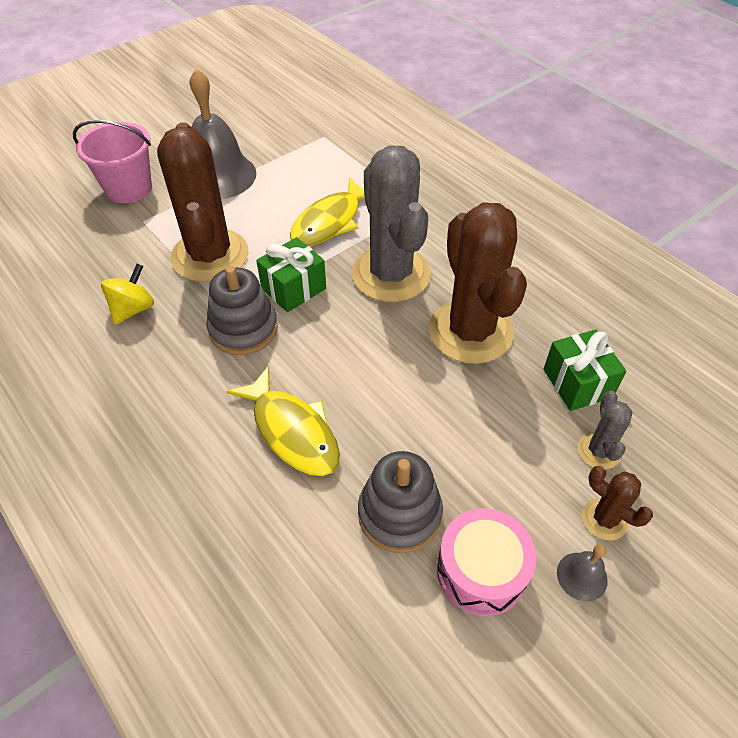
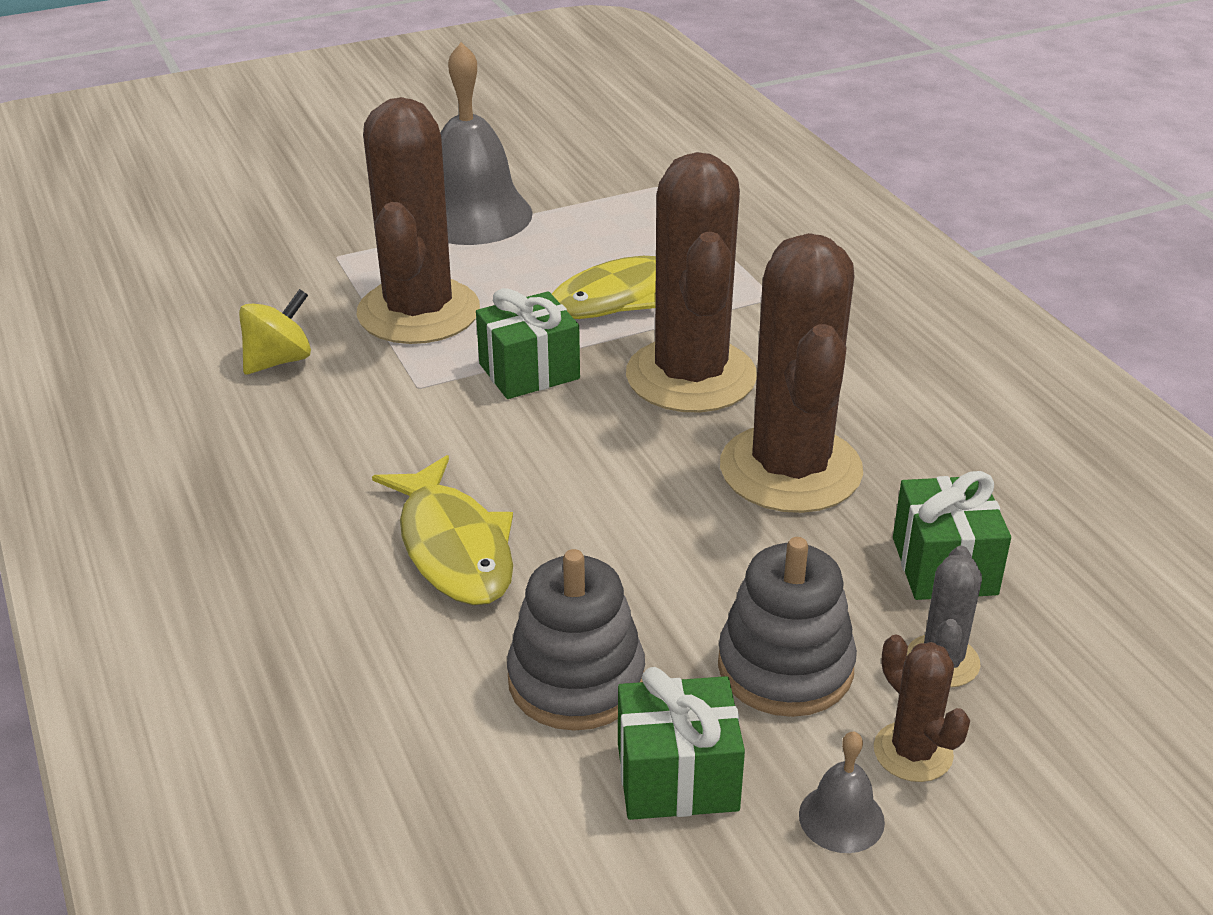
camera: 15 degrees right, 15 degrees down
(129, 188) = (332, 214): pink bucket -> none
(243, 329) = (431, 410): grey stacking toy -> grey stacking toy (785, 667)
(391, 274) = (691, 376): grey cactus -> brown cactus
(481, 570) = (677, 777): pink drum -> green gift

